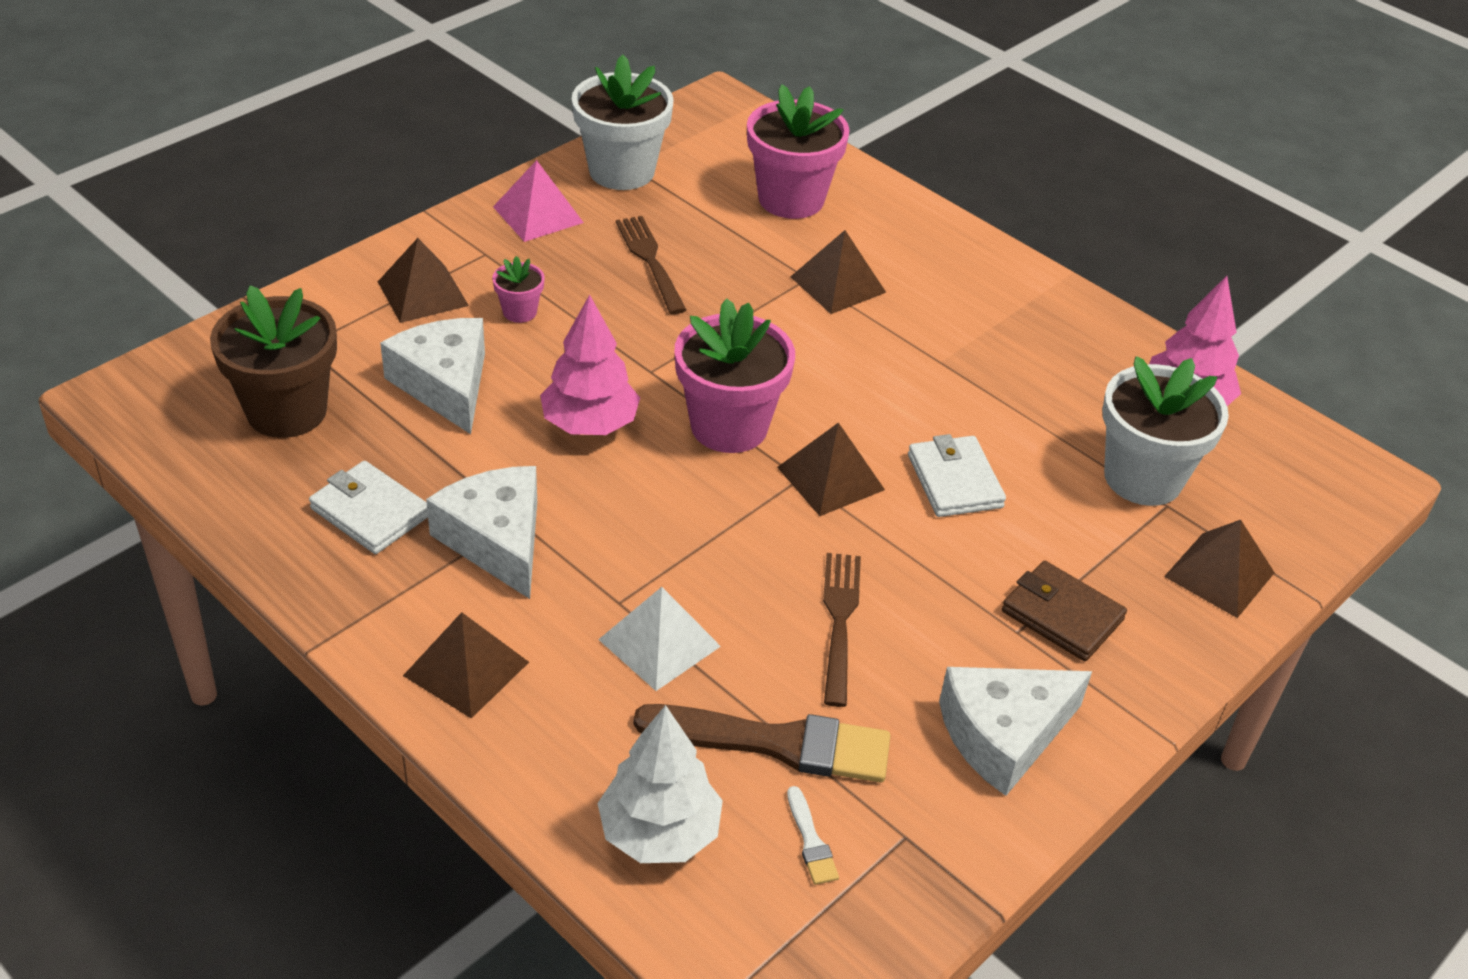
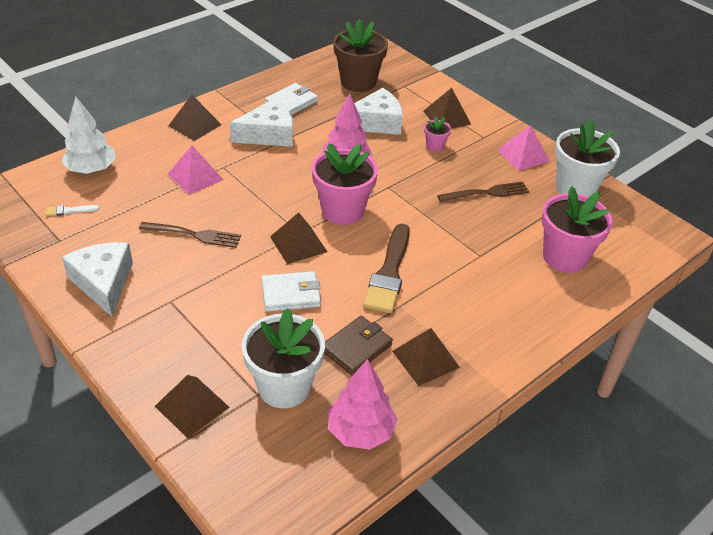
camera: 95 degrees right, 0 degrees up
(659, 643) = (195, 176): white pyramid -> pink pyramid
(774, 743) = (126, 206): brown brush -> brown brush (389, 272)
(838, 284) = (475, 268): brown pyramid -> brown pyramid (426, 359)
(1062, 615) = (177, 322): brown wallet -> brown wallet (356, 348)

